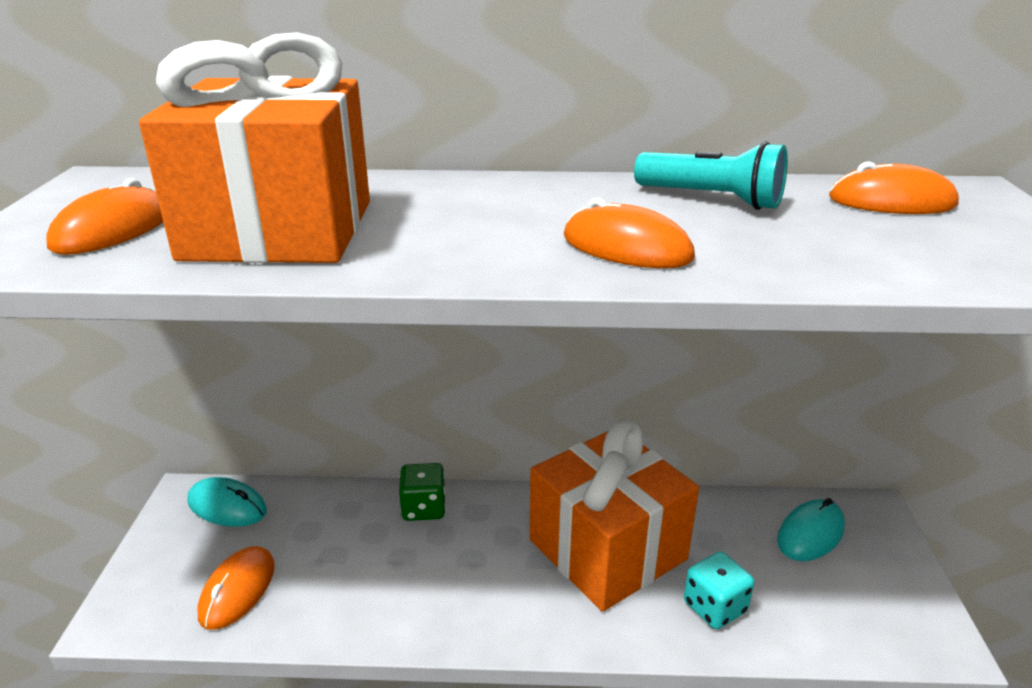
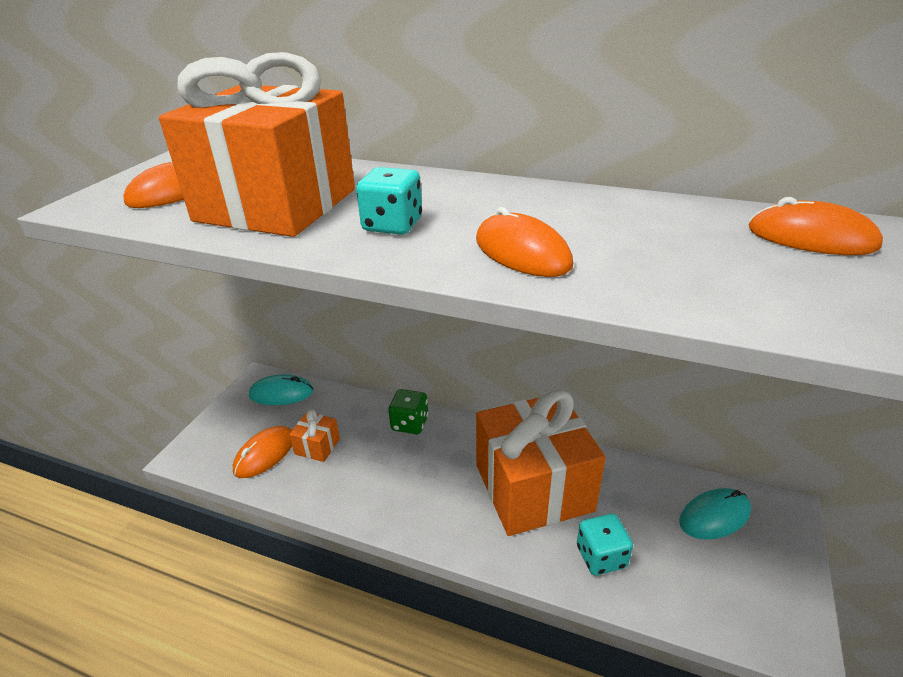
camera: 20 degrees right, 5 degrees up
(227, 506) = (281, 393): turquoise mouse -> turquoise mouse turned 45 degrees counterclockwise
(310, 563) = (317, 446): none -> orange gift
(452, 236) = (392, 225): none -> turquoise dice
(712, 199) = (633, 216): turquoise flashlight -> none

